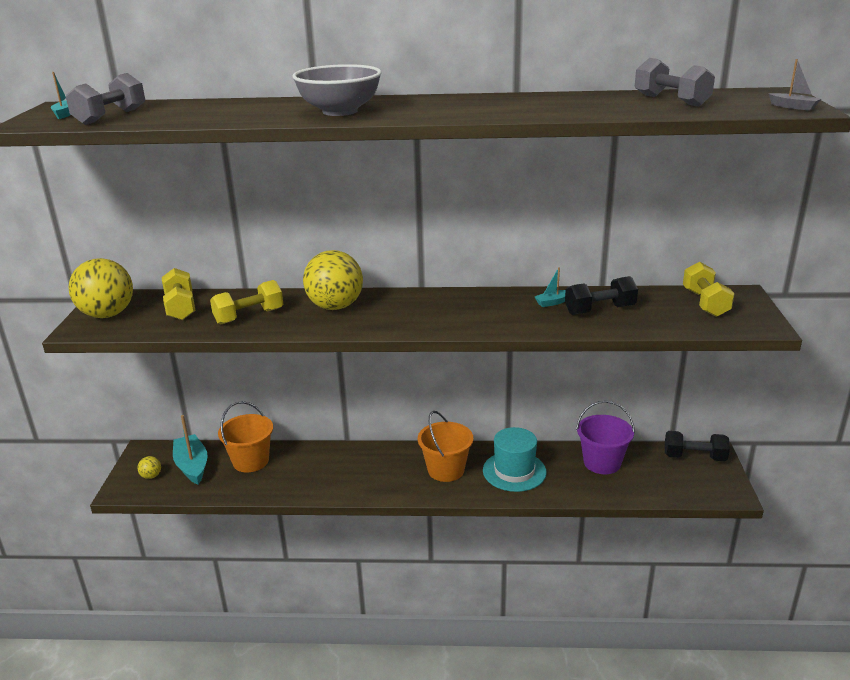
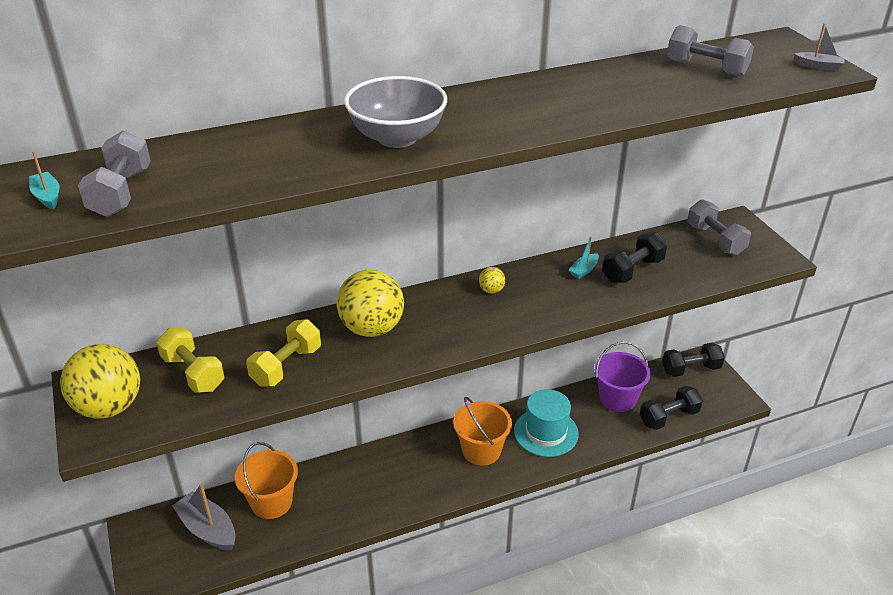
camera: 25 degrees left, 10 degrees up
(151, 476) = (168, 557): yellow ball -> yellow ball (491, 290)
(192, 466) = (208, 529): turquoise boat -> grey boat
(644, 489) = (668, 417): none -> black dumbbell
(705, 303) = (715, 240): yellow dumbbell -> grey dumbbell

